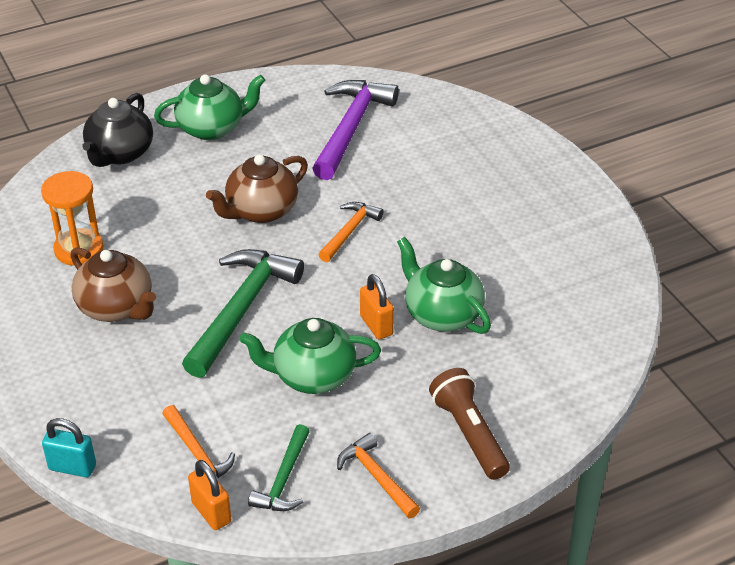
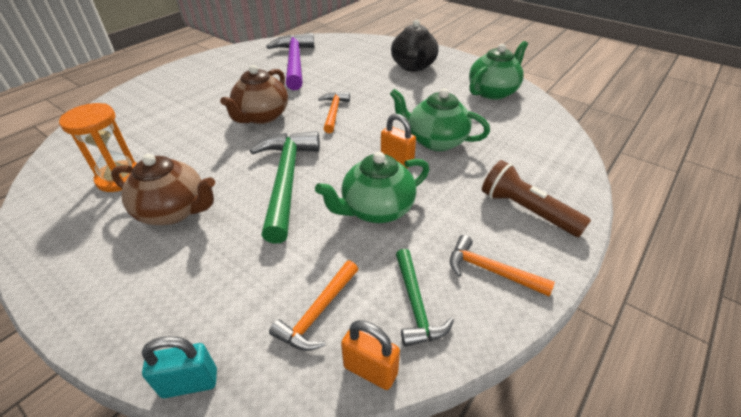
camera: 25 degrees left, 0 degrees up
(120, 154) = (132, 110): black teapot -> black teapot (413, 66)
(197, 453) = (318, 312): orange hammer -> orange hammer turned 90 degrees clockwise
(212, 128) = (198, 82): green teapot -> green teapot (493, 92)

